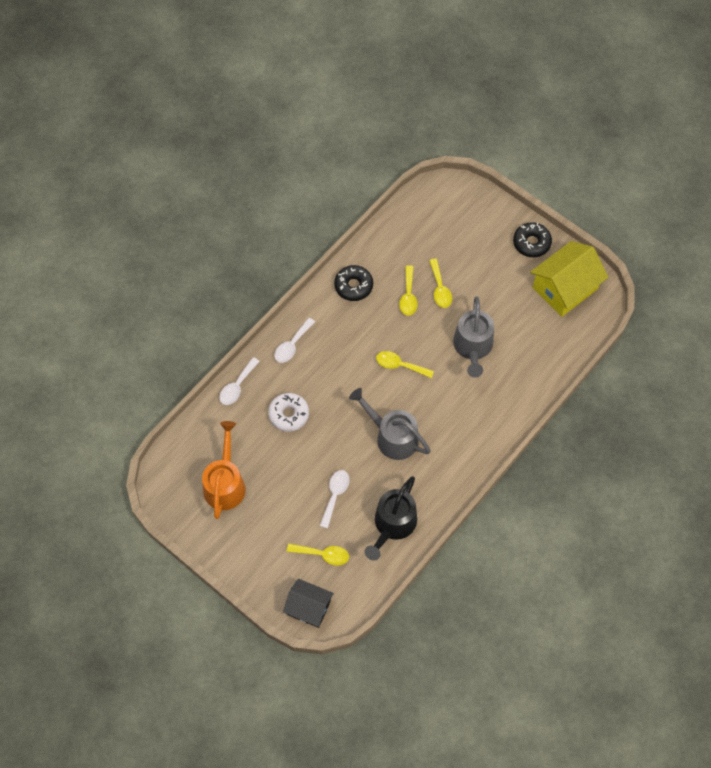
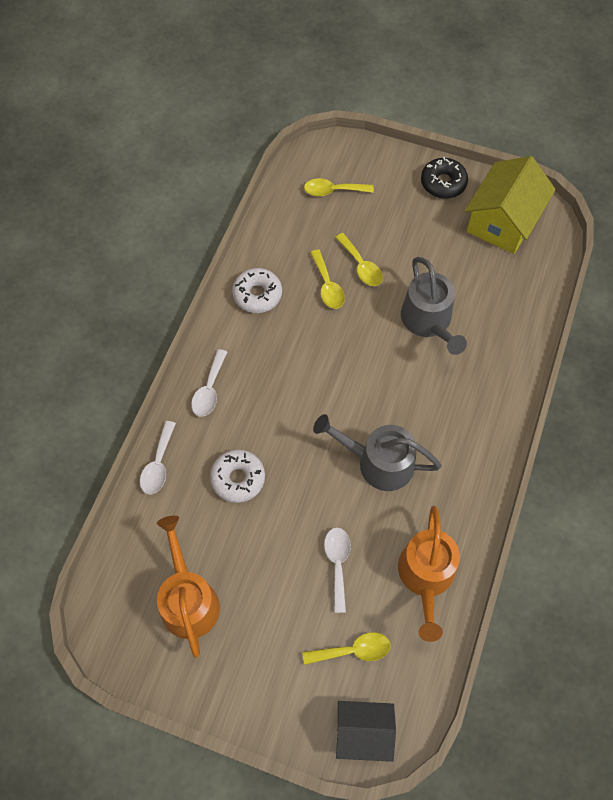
camera: 20 degrees left, 0 degrees up
(353, 286) = (257, 294): black donut -> white donut
(393, 525) = (426, 576): black watering can -> orange watering can
(400, 365) = (351, 371): yellow spoon -> yellow spoon (333, 191)

